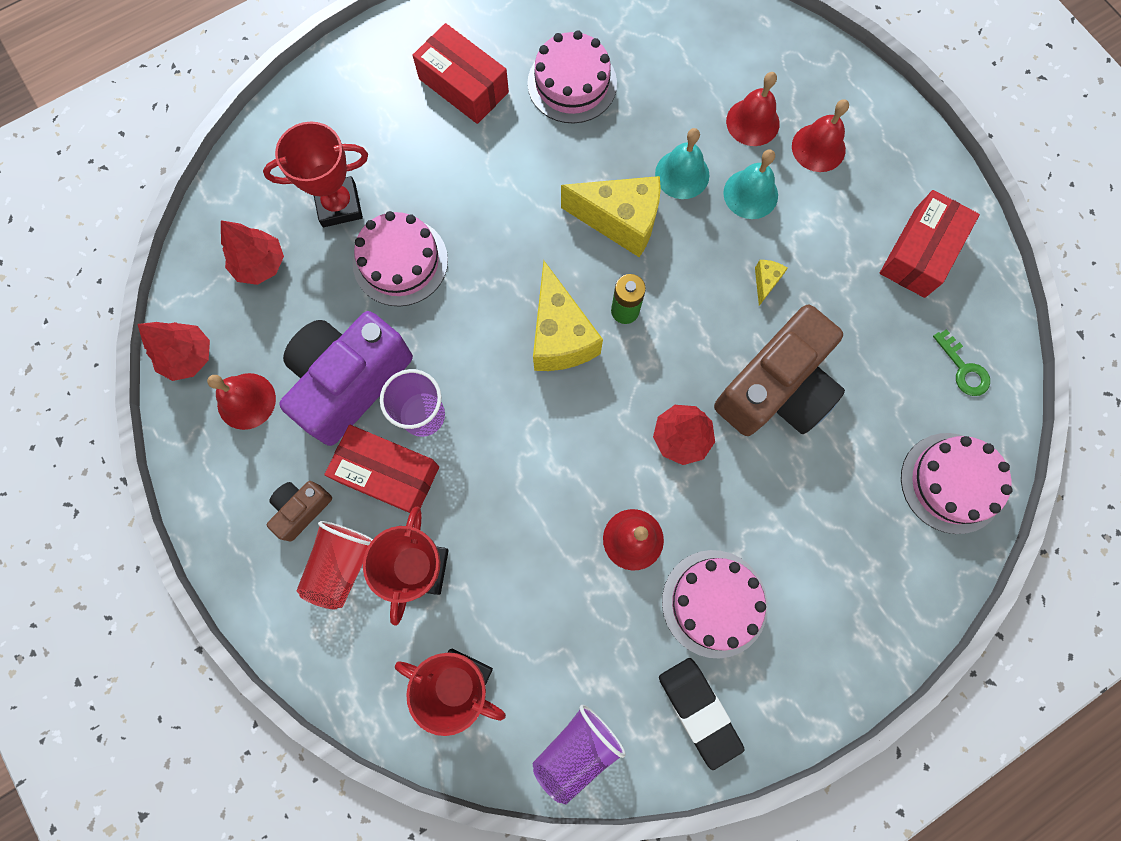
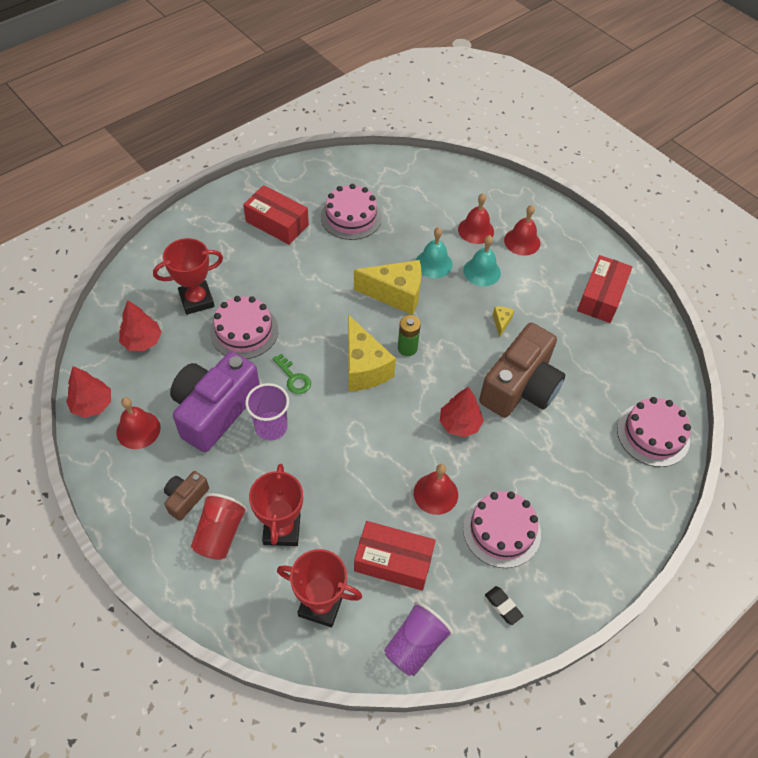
camera: 10 degrees left, 20 degrees down
(388, 473) = (249, 468): red box -> red box (393, 561)
(699, 711) = (503, 606): black eraser -> black eraser, size x0.54
(963, 369) = (645, 363): green key -> green key (293, 378)

